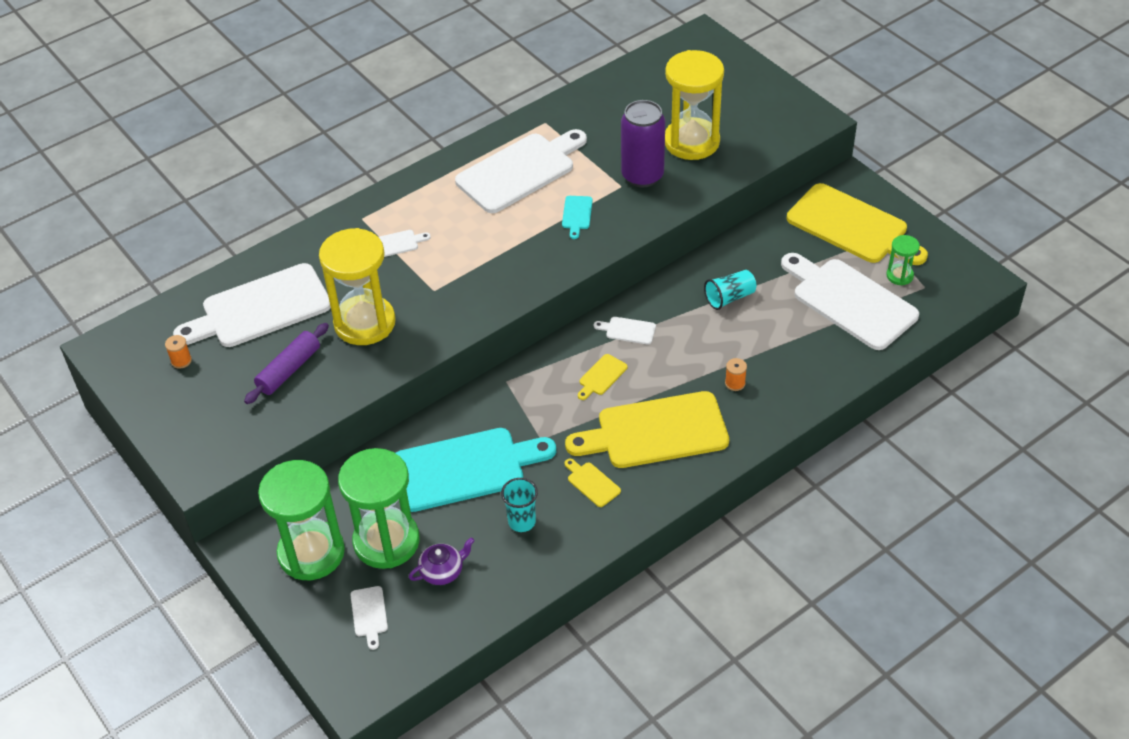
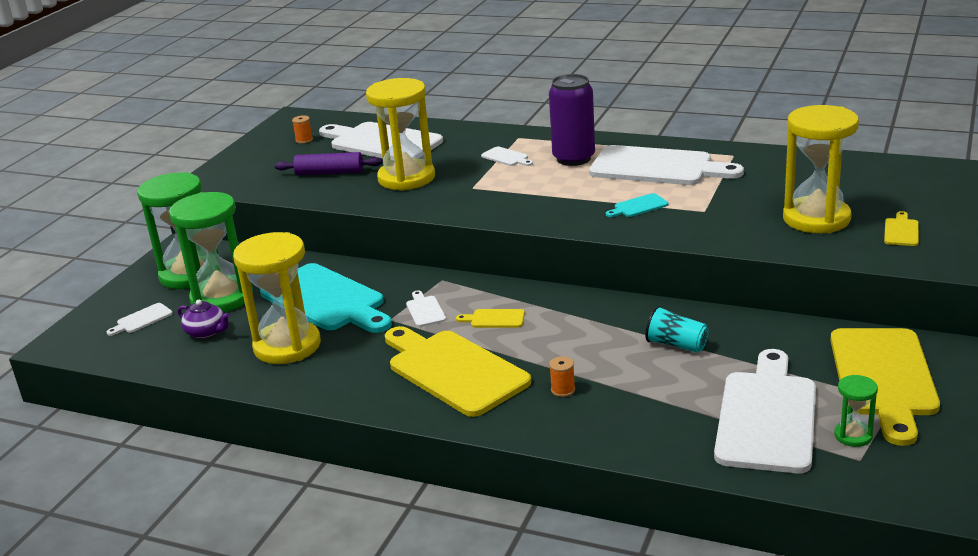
camera: 60 degrees right, 20 degrees down
(522, 521) = (287, 346): turquoise cup -> yellow hourglass
(592, 483) = (360, 362): yellow cutting board -> yellow cutting board (901, 231)
(628, 330) = (567, 310): white cutting board -> white cutting board (425, 310)
(642, 176) = (732, 214): purple can -> purple can (573, 158)

